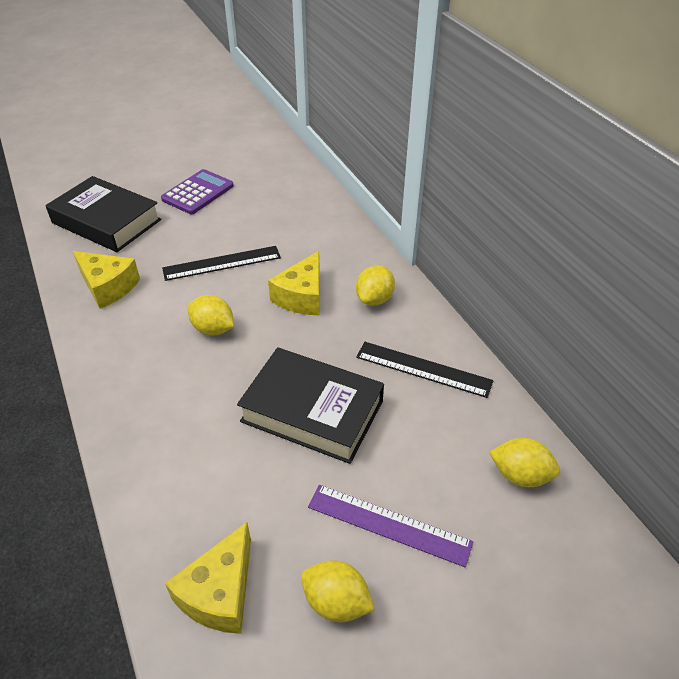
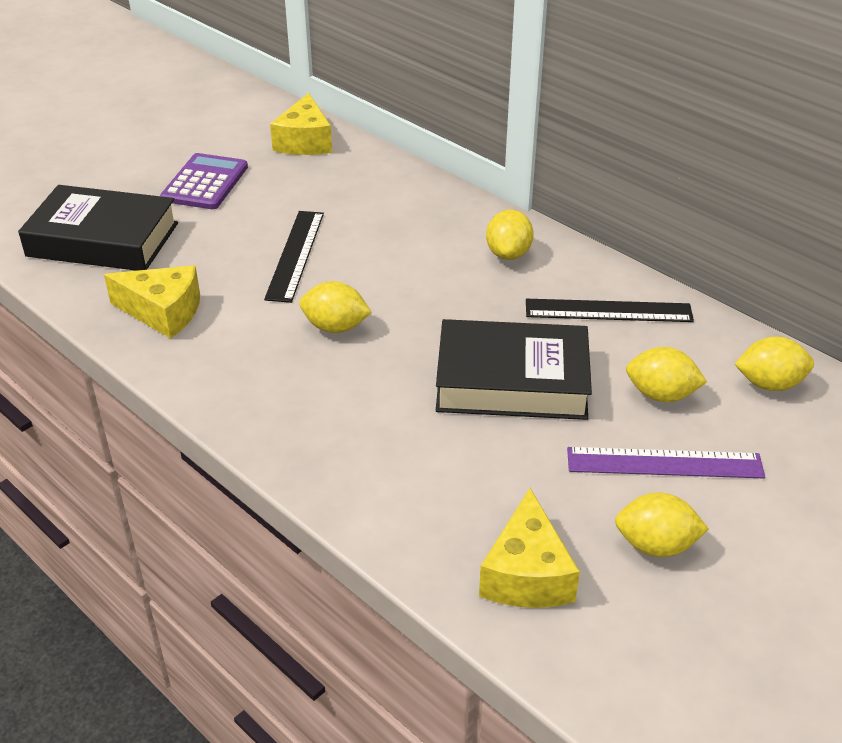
camera: 20 degrees left, 5 degrees down
(222, 263) = (295, 255): black ruler -> black ruler turned 45 degrees counterclockwise
(302, 296) = (421, 269): yellow cheese -> yellow cheese (305, 141)
(422, 458) = (661, 395): none -> yellow lemon

